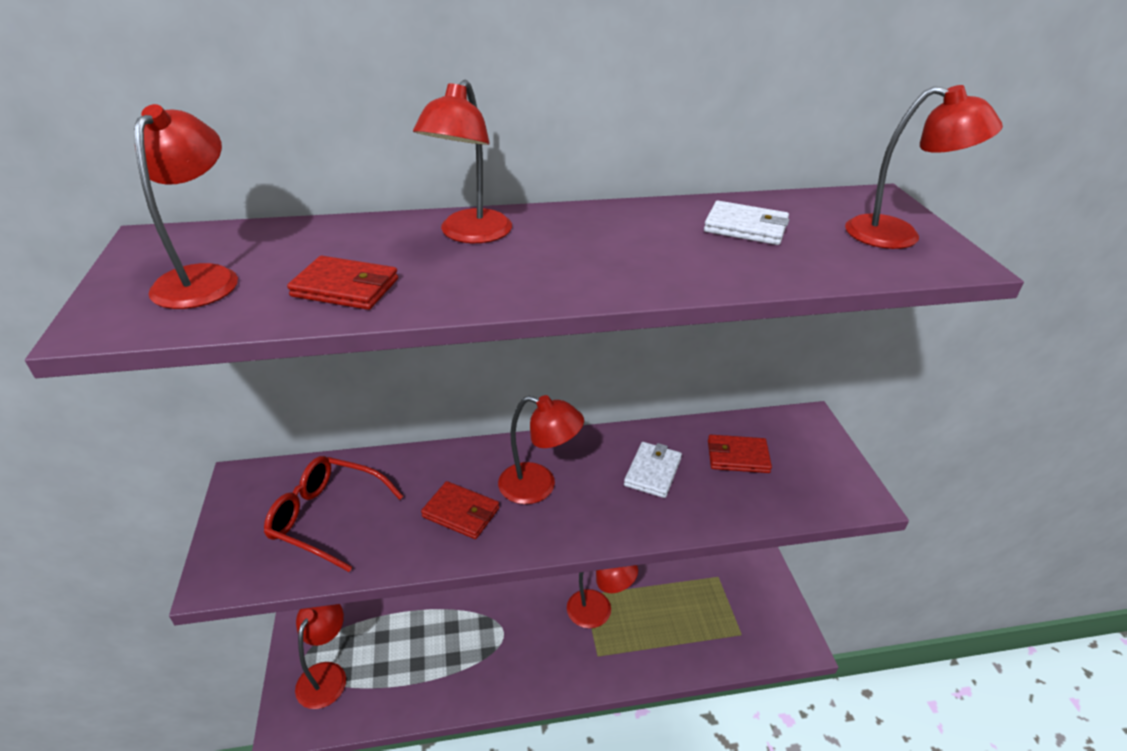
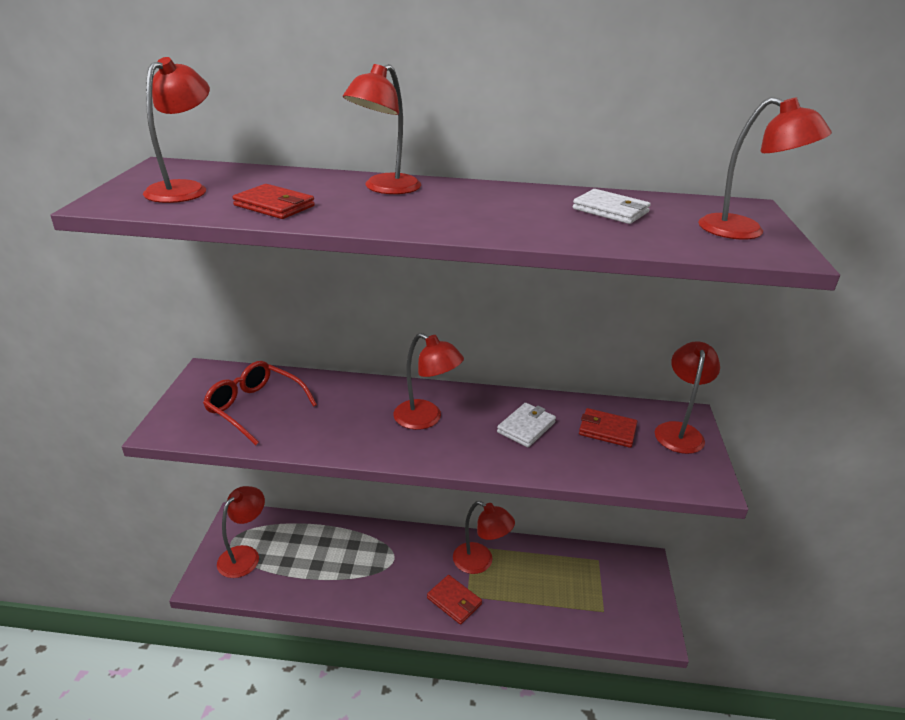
camera: 15 degrees right, 5 degrees down
(461, 513) = (356, 424): red wallet -> red wallet (454, 601)
(808, 441) = (679, 431): none -> red lamp

